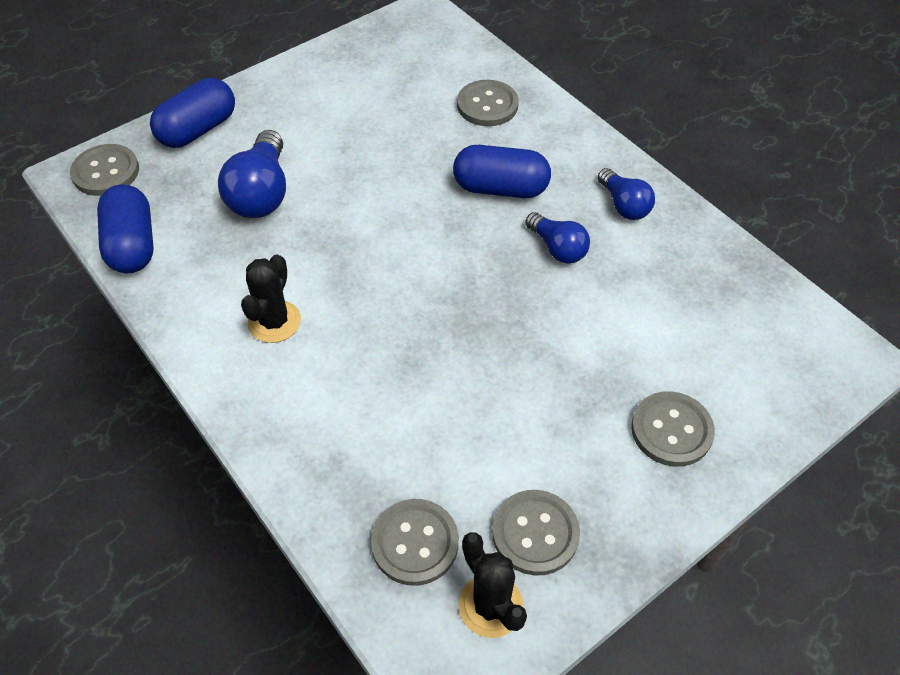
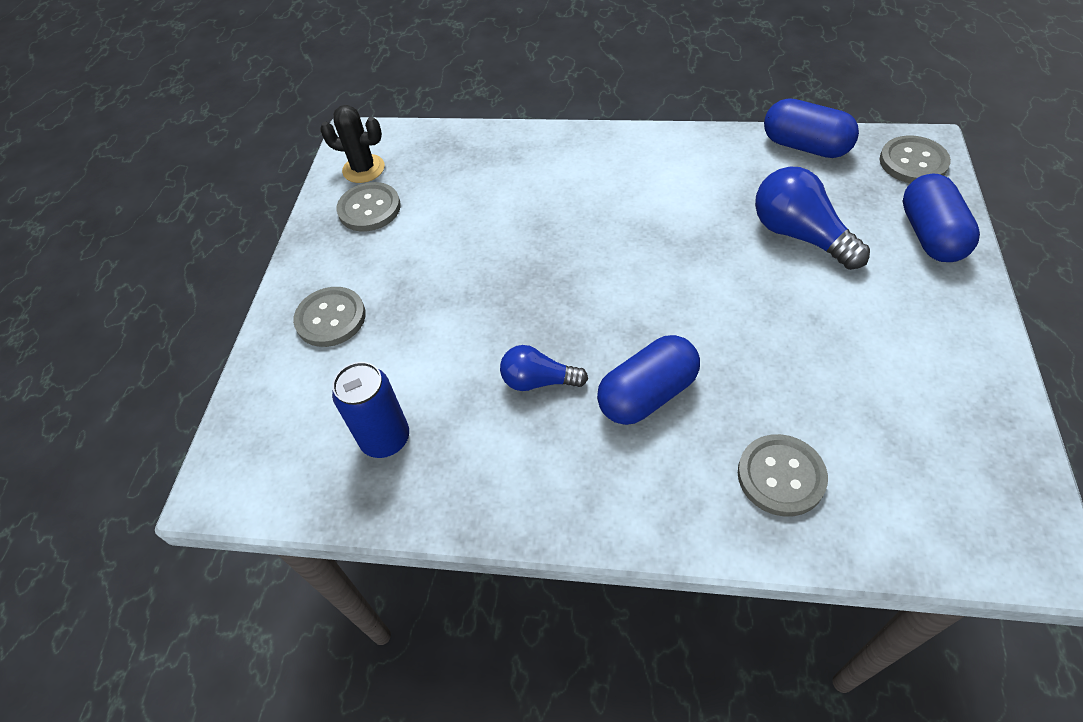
camera: 140 degrees right, 0 degrees up
(274, 322) = (651, 181): black cactus -> none
(415, 543) = (430, 161): grey button -> none
(624, 205) = (528, 474): blue light bulb -> none
(700, 294) = (385, 439): none -> blue can

